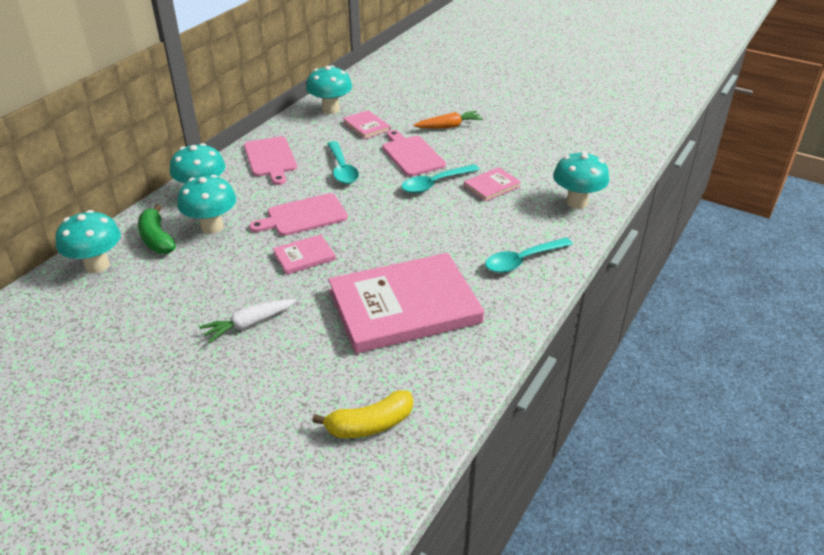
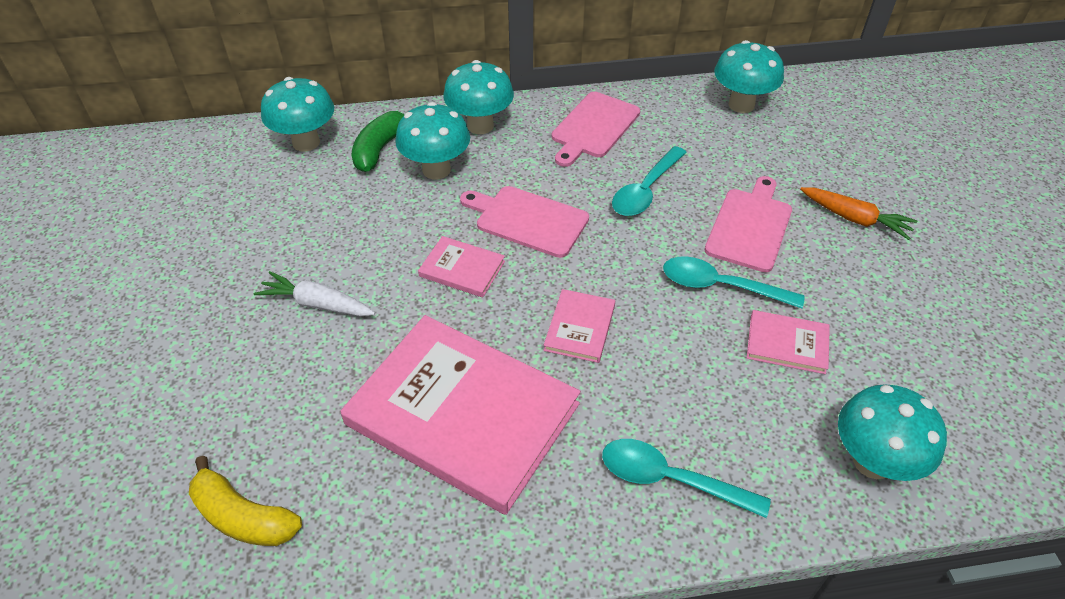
camera: 50 degrees right, 10 degrees up
(366, 126) = (751, 153): pink book -> pink book (580, 327)

